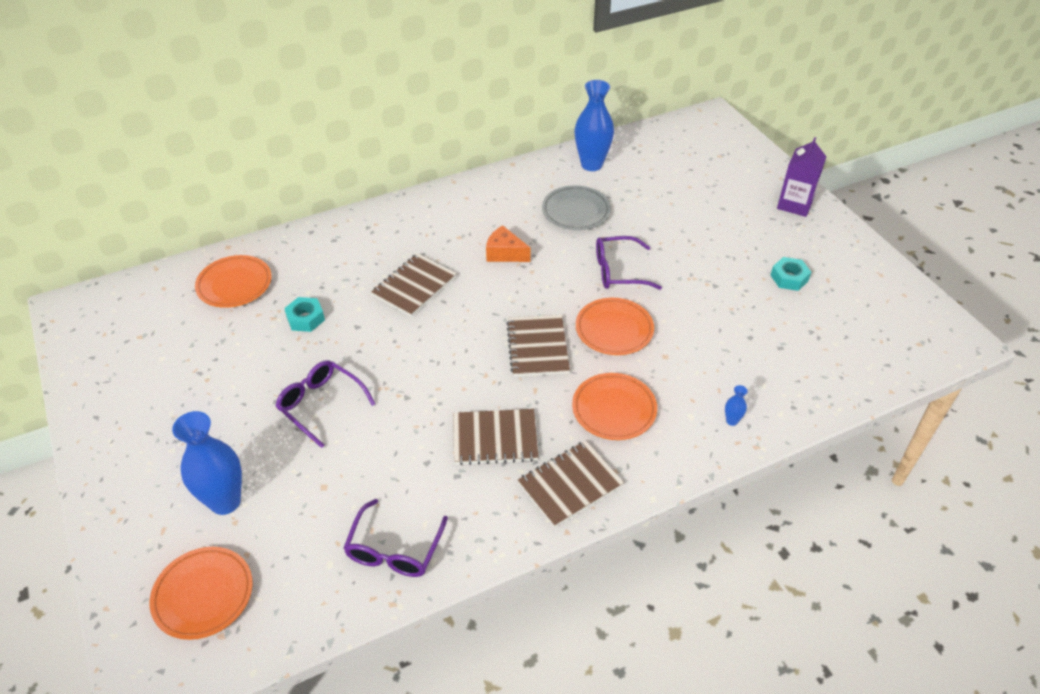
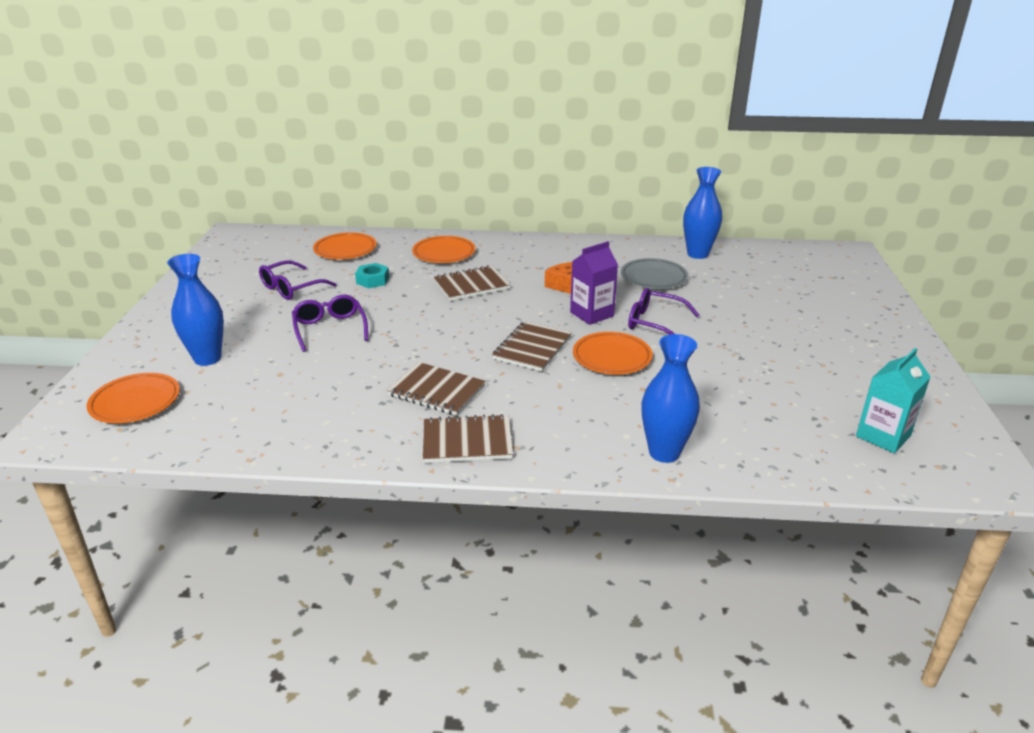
camera: 30 degrees right, 15 degrees down
(394, 549) = (287, 428): purple glasses -> purple glasses (291, 288)
(614, 409) = (558, 407): orange plate -> orange plate (444, 253)
(732, 421) = (664, 452): blue vase -> blue vase, size x2.41
(789, 278) = (826, 374): turquoise nut -> none
(795, 204) = (883, 327): purple carton -> purple carton (592, 314)
(867, 329) = (883, 436): none -> turquoise carton

